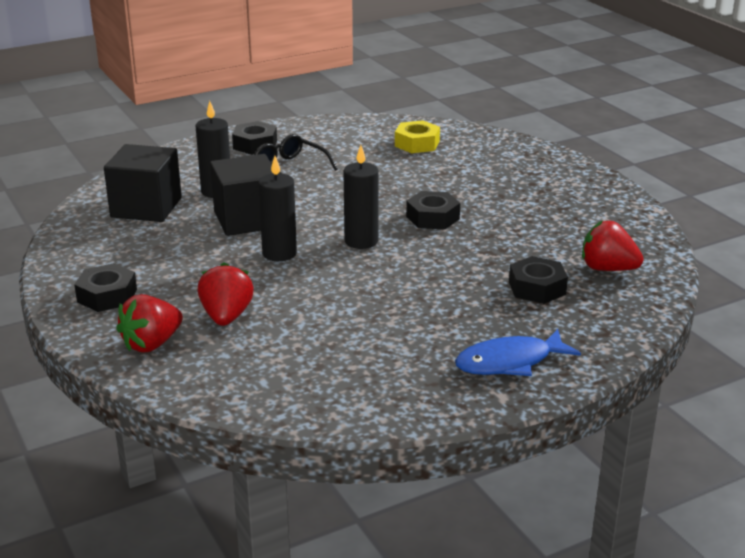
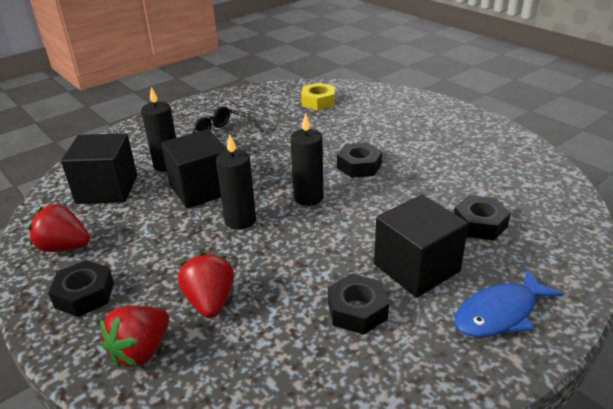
camera: 10 degrees left, 5 degrees up
(255, 145) = (188, 118): black nut -> black nut (357, 310)
(446, 316) = (416, 268): none -> black cube
(607, 269) = (526, 195): red strawberry -> red strawberry (64, 247)

